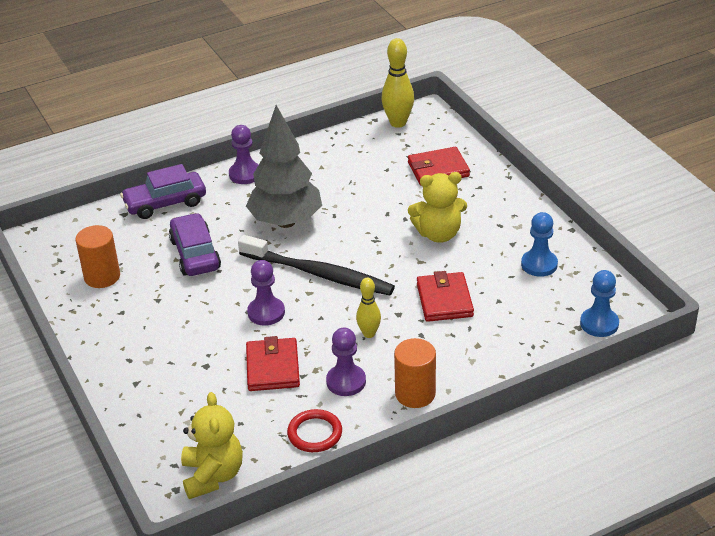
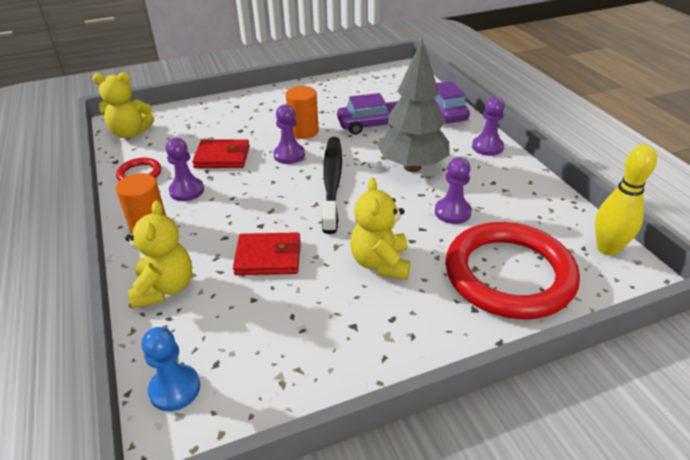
camera: 95 degrees right, 0 degrees up
(102, 277) = (354, 91): orange cylinder -> orange cylinder (303, 131)
(318, 274) = (332, 182): black toothbrush -> black toothbrush turned 150 degrees clockwise
(361, 196) = (452, 212): none -> purple pawn
(369, 334) = (240, 206): yellow bowling pin -> none
(438, 169) = (509, 274): red wallet -> red ring
(499, 357) = (165, 288): none -> yellow teddy bear
(539, 264) = (306, 345): blue pawn -> none

